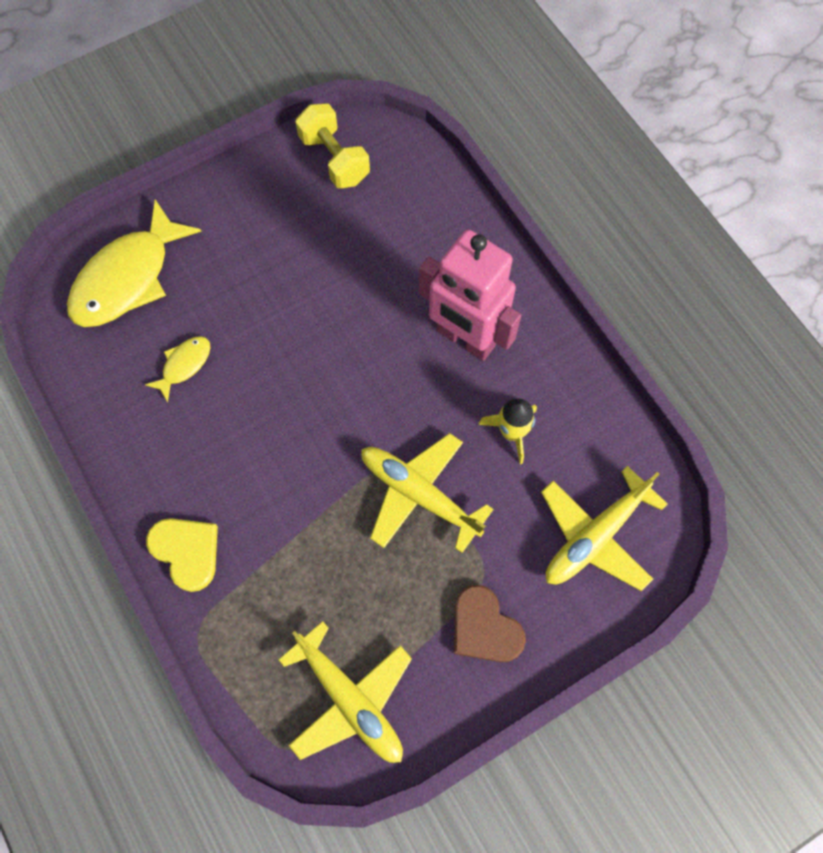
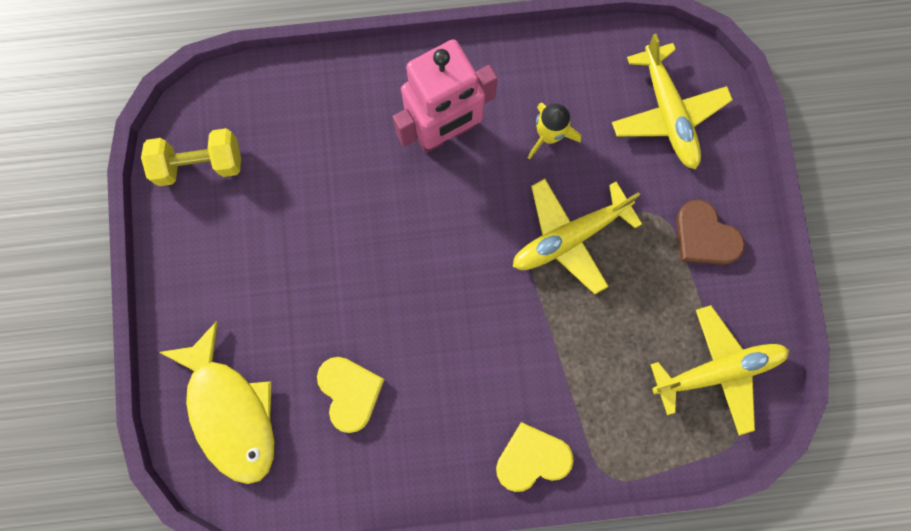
camera: 65 degrees left, 10 degrees up
(184, 365) = (350, 392): yellow fish -> yellow heart
(484, 628) = (704, 237): brown heart -> brown heart turned 60 degrees clockwise

